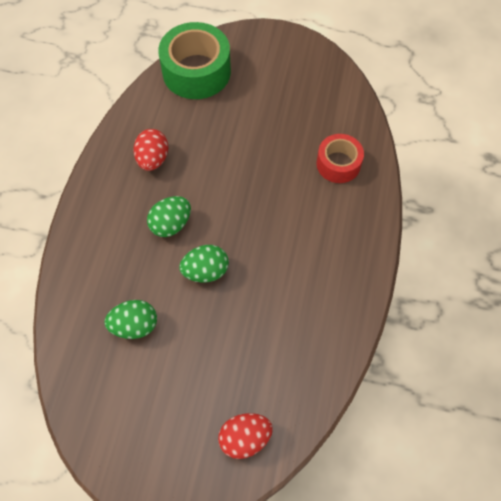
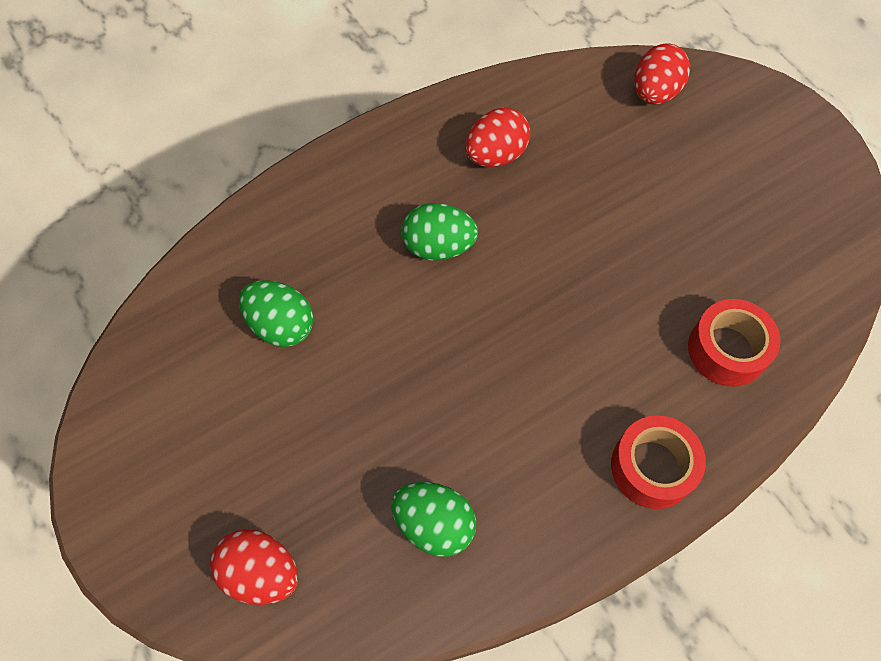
camera: 45 degrees right, 0 degrees up
(196, 71) = (654, 93): green tape -> red egg
(205, 271) = (421, 335): green egg -> green egg (434, 524)
(357, 239) = (652, 467): none -> red tape

